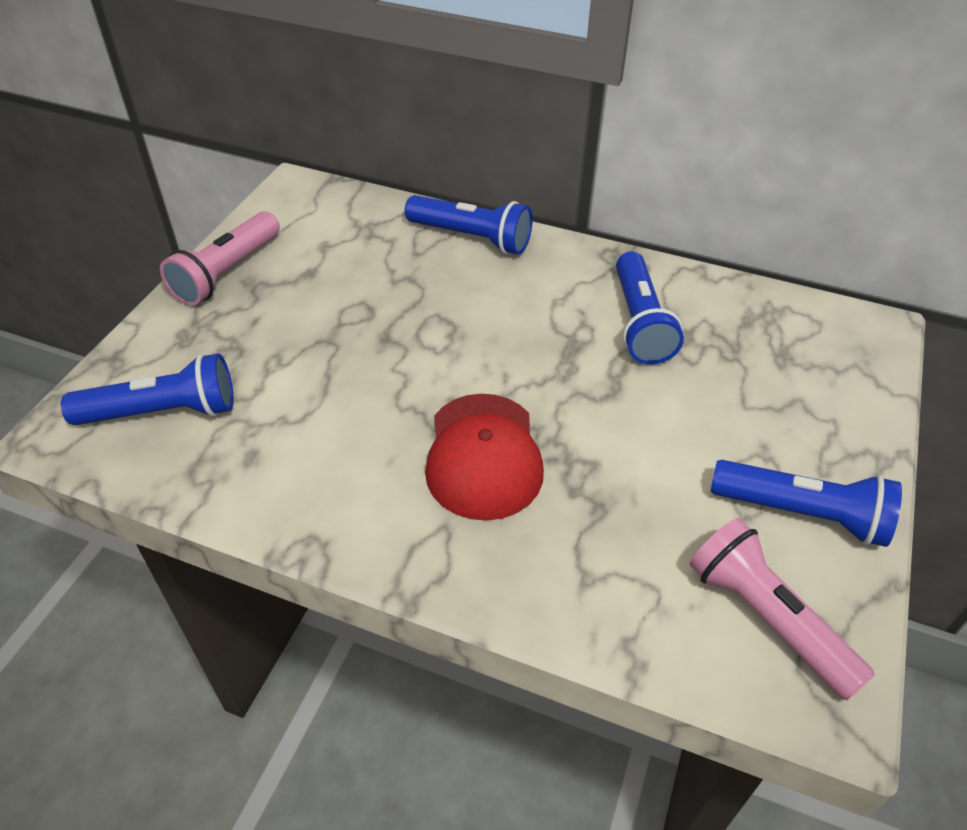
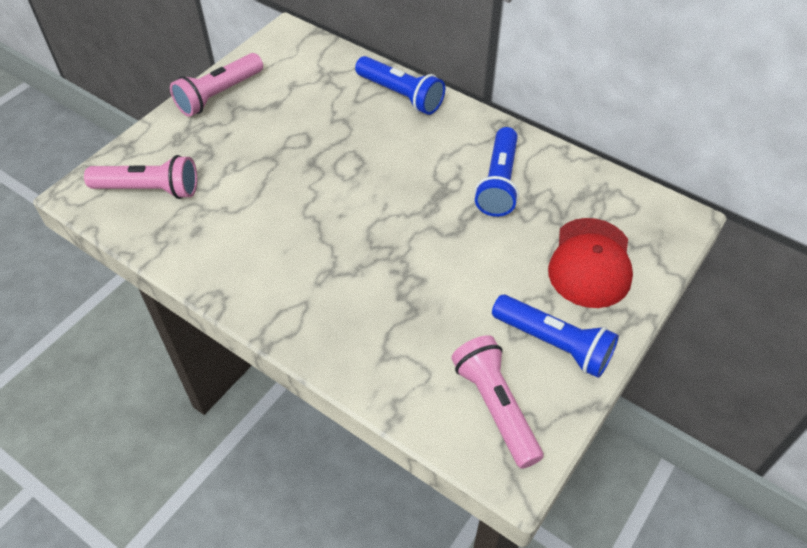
camera: 15 degrees right, 5 degrees up
(163, 412) = (149, 189): blue flashlight -> pink flashlight
(483, 456) = (348, 260): red cap -> red cap (590, 263)

